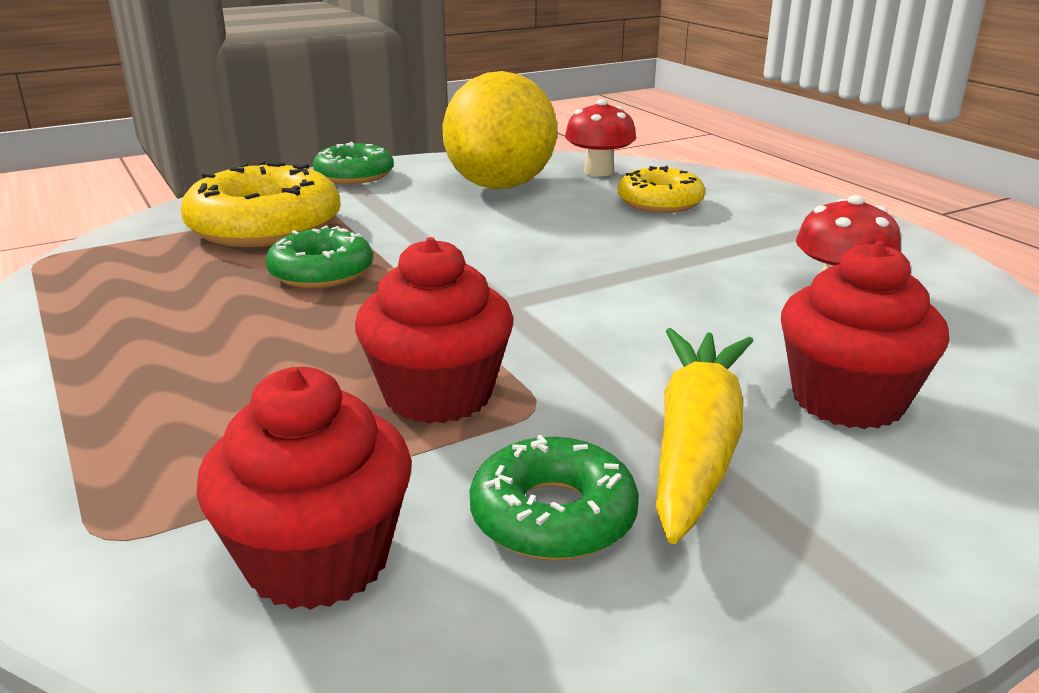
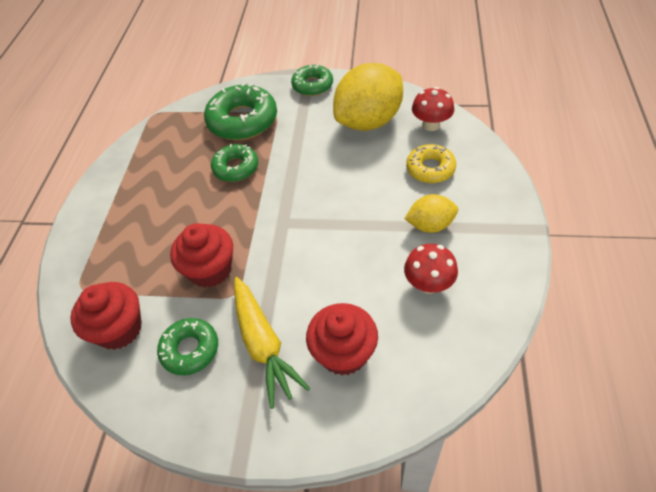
camera: 40 degrees right, 25 degrees up
(265, 226) = (242, 120): yellow donut -> green donut
(696, 446) = (263, 344): yellow carrot -> yellow carrot turned 105 degrees clockwise
(745, 244) = (430, 225): none -> yellow lemon

